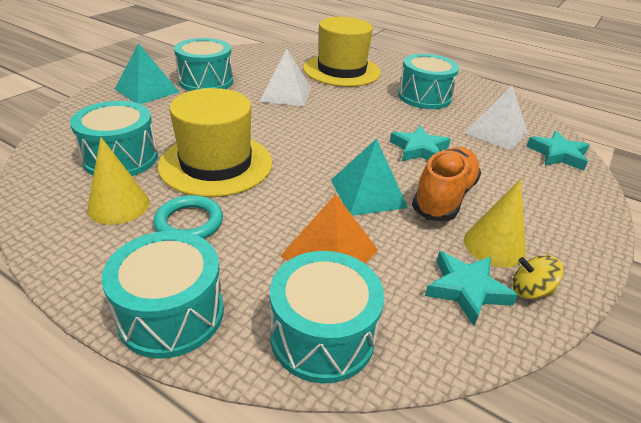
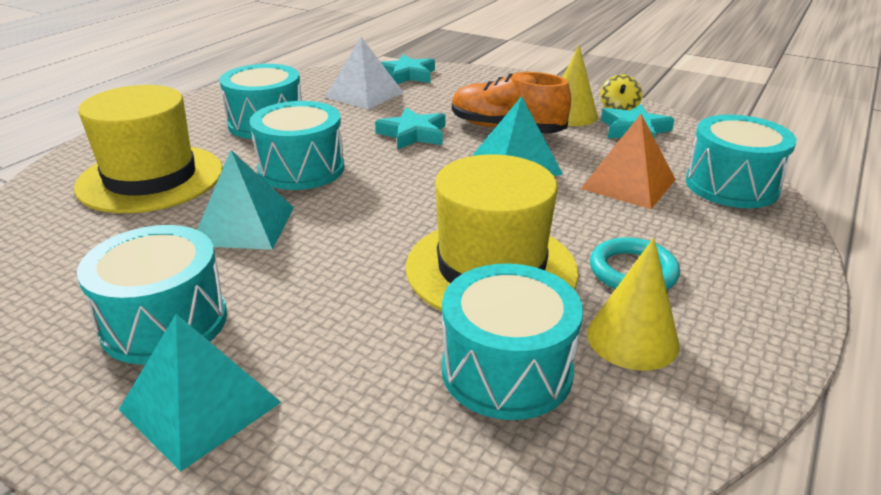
camera: 90 degrees left, 5 degrees down
(171, 314) = (773, 260): turquoise drum -> turquoise drum (301, 169)
(286, 94) = (244, 225): white pyramid -> turquoise pyramid

